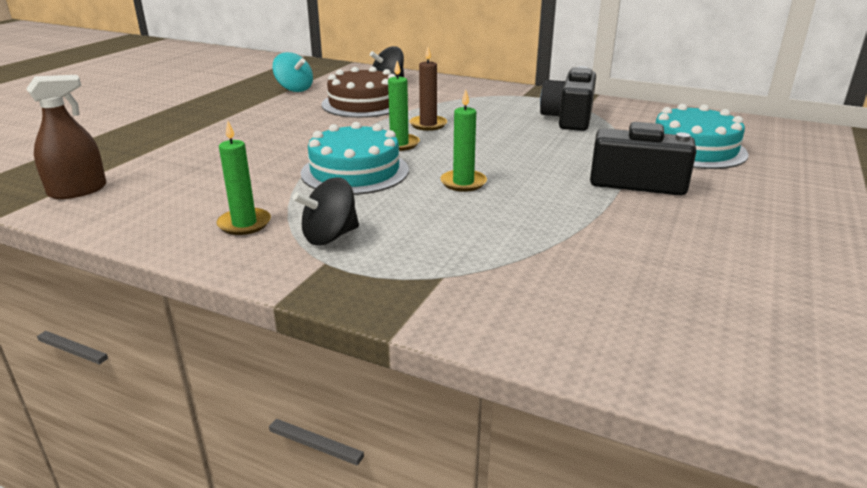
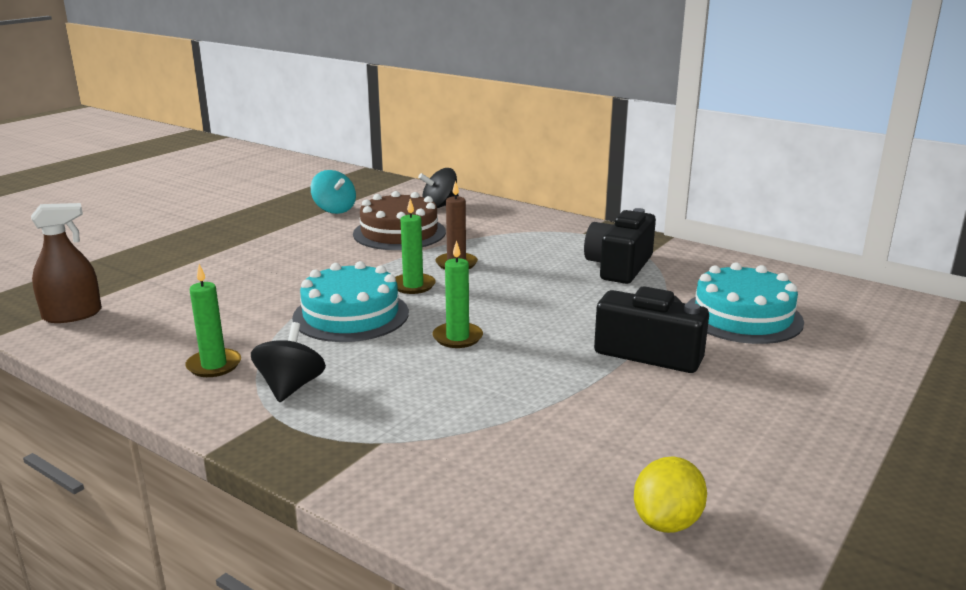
camera: 10 degrees right, 5 degrees down
(330, 236) = (290, 387): black spinning top -> black spinning top turned 120 degrees clockwise
(742, 319) = (667, 522): none -> yellow lemon

